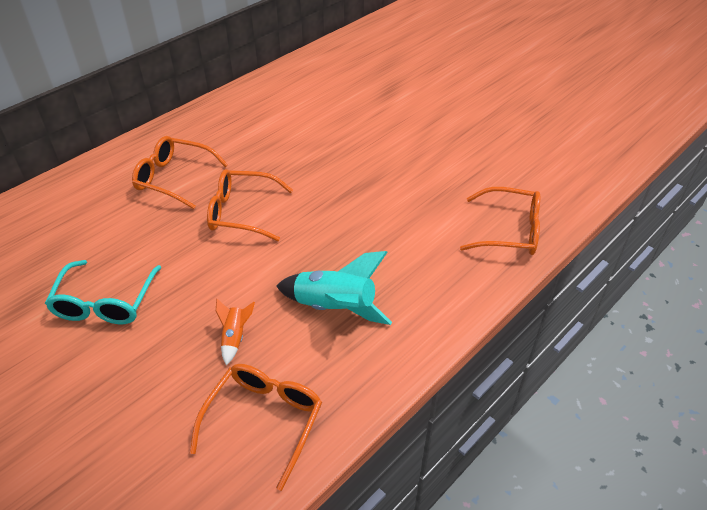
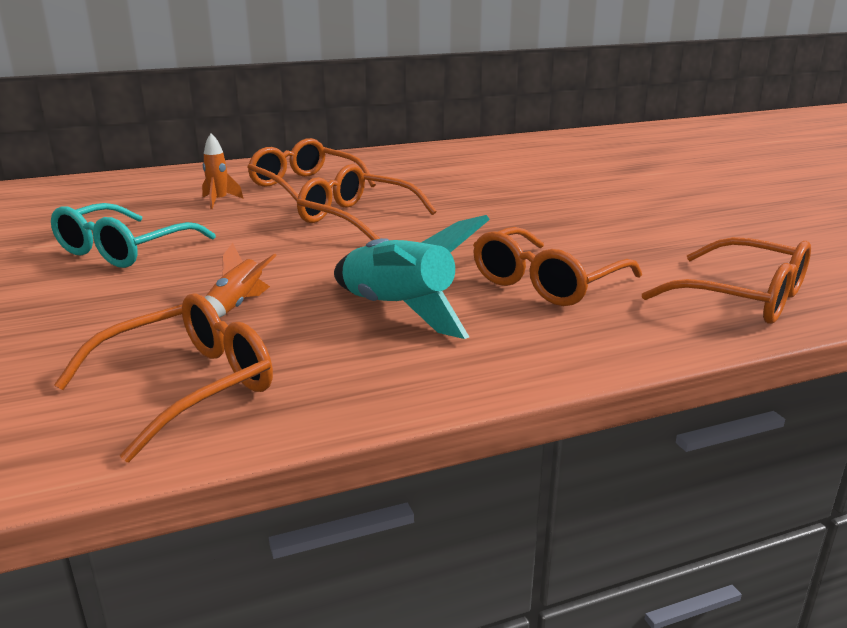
camera: 25 degrees right, 20 degrees down
(124, 218) = (219, 201): none -> orange rocket
(401, 250) = (546, 283): none -> orange glasses

